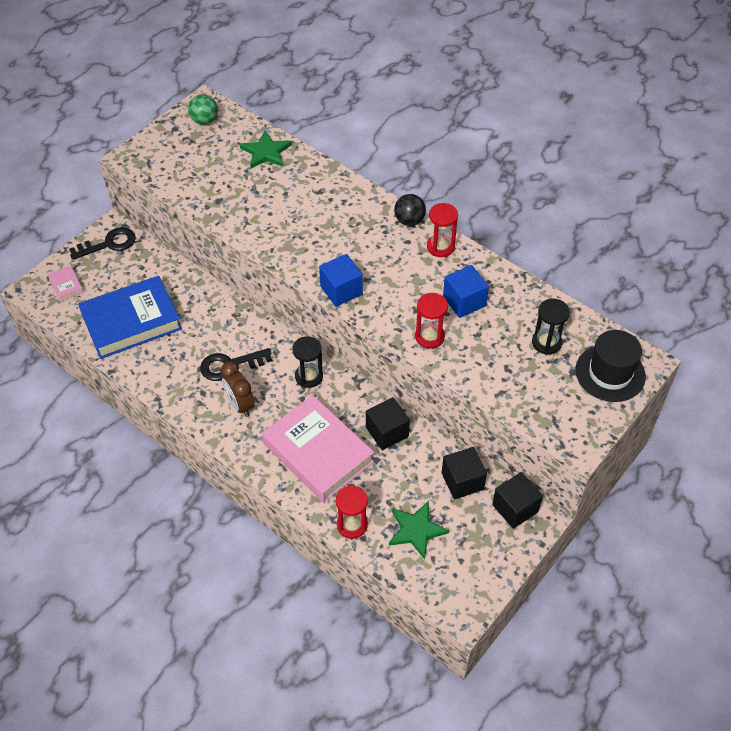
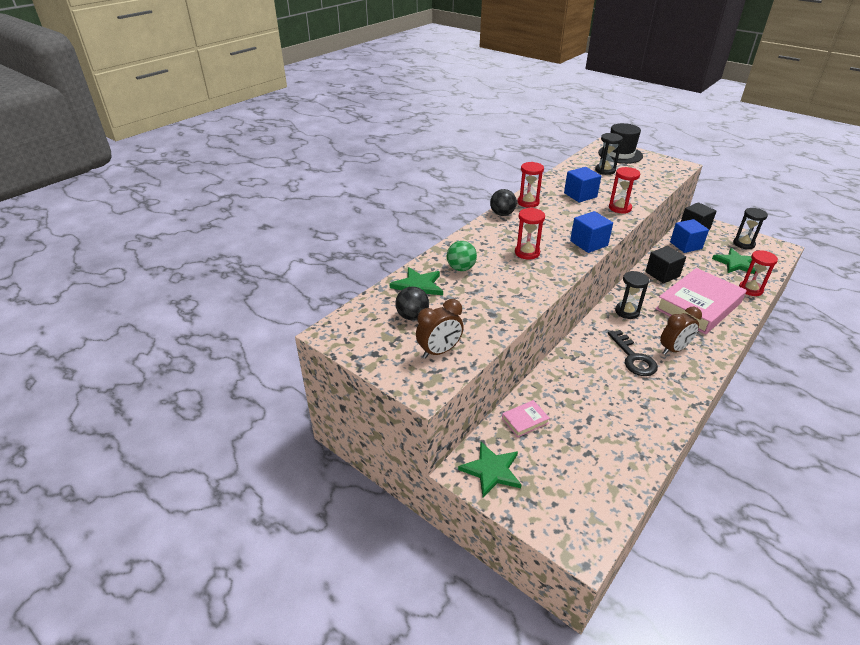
camera: 90 degrees left, 15 degrees down
(66, 285) = (567, 507): pink book -> pink book (525, 421)
(109, 244) = (491, 470): black key -> green star
(131, 322) = (605, 435): blue book -> none
(171, 165) = (439, 351): none -> brown clock
(204, 121) = (363, 330): green ball -> green ball (461, 268)
(220, 149) = (412, 316): none -> black ball
(322, 235) = (527, 253): none -> red hourglass
(462, 481) = (685, 245): black cube -> blue cube
(471, 561) = (743, 244): none -> black hourglass

